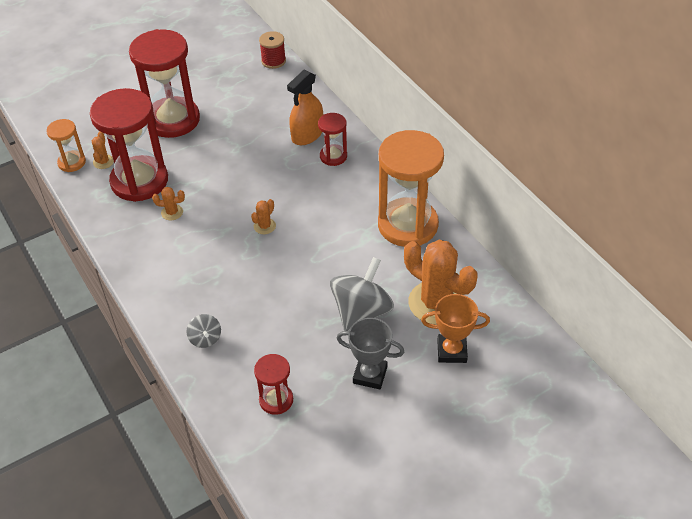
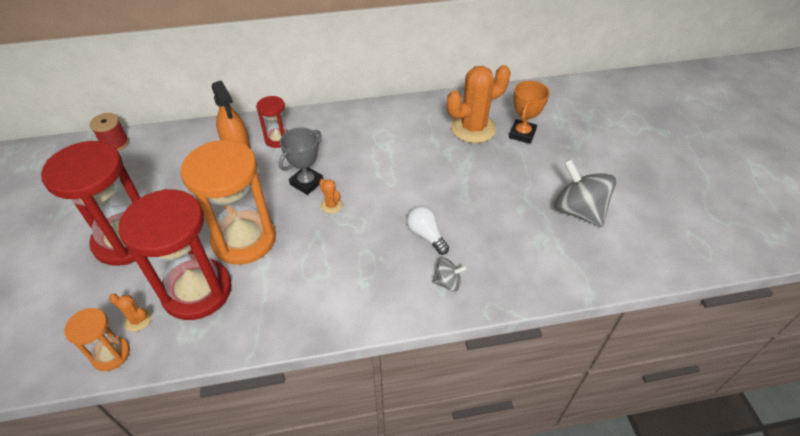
camera: 70 degrees left, 0 degrees up
(172, 212) = (265, 272): orange cactus -> none
(256, 307) = (426, 235): none -> white light bulb
(276, 400) = (536, 248): red hourglass -> none
(361, 312) = (463, 170): grey spinning top -> grey spinning top (578, 211)
(370, 375) = (529, 183): grey trophy -> grey trophy (306, 183)
(407, 225) = (386, 120): orange hourglass -> orange hourglass (244, 239)

